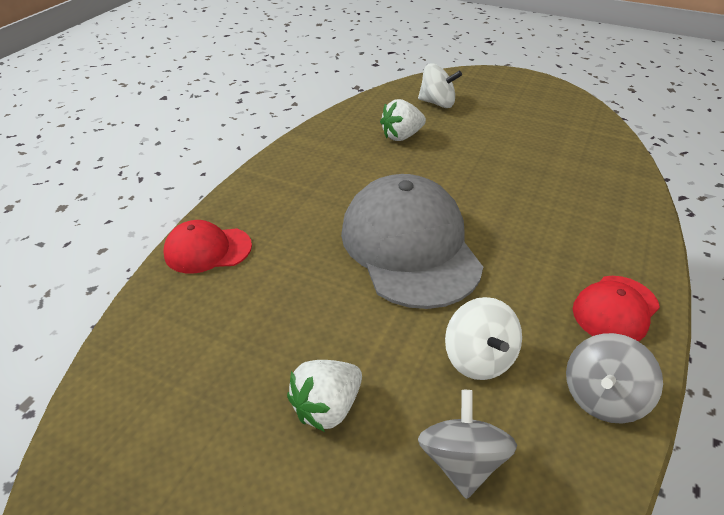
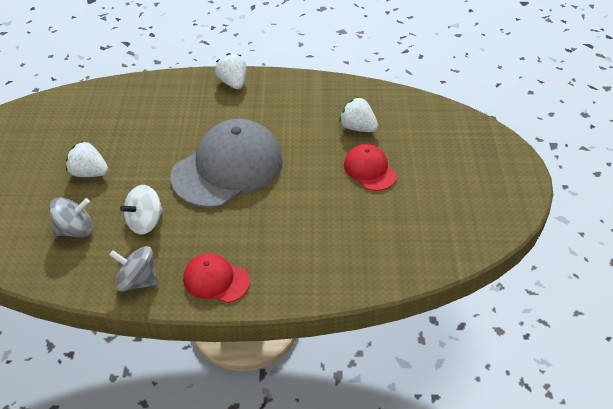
camera: 65 degrees right, 5 degrees up
(207, 250) = (179, 87): red cap -> red cap (369, 169)
(246, 199) = (233, 82): none -> white strawberry
(437, 103) = (426, 133): white spinning top -> none

